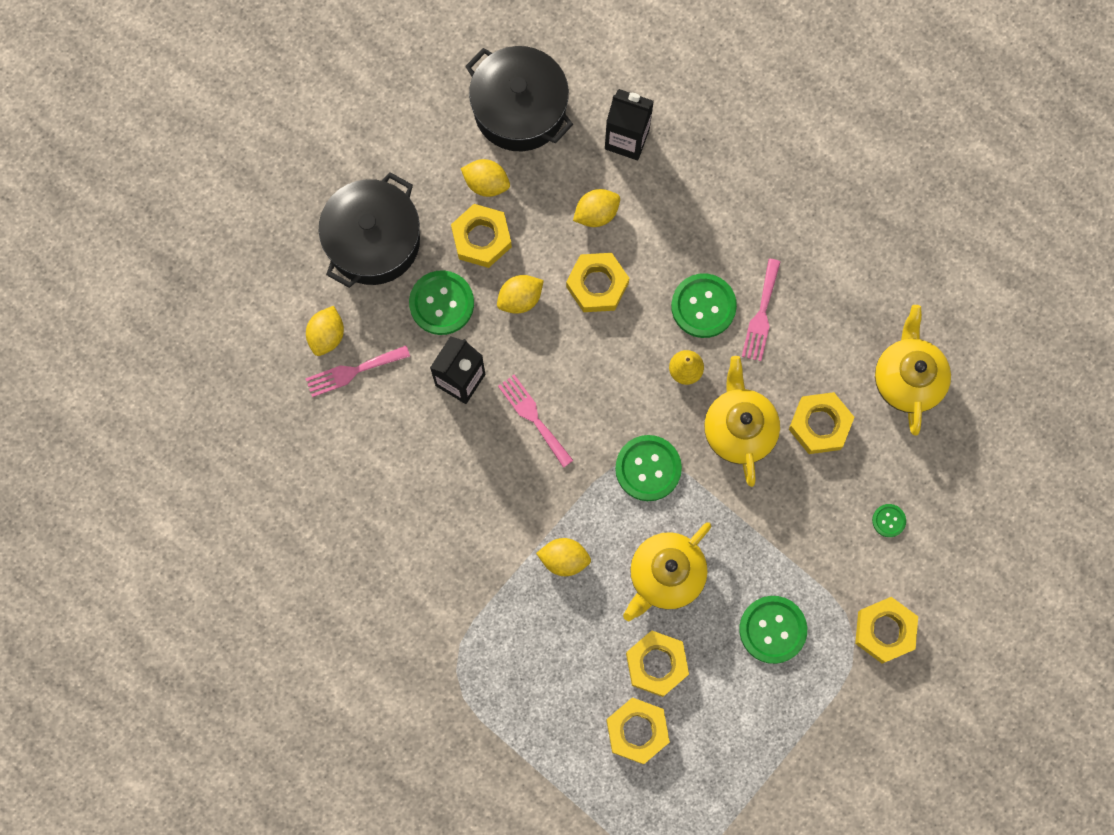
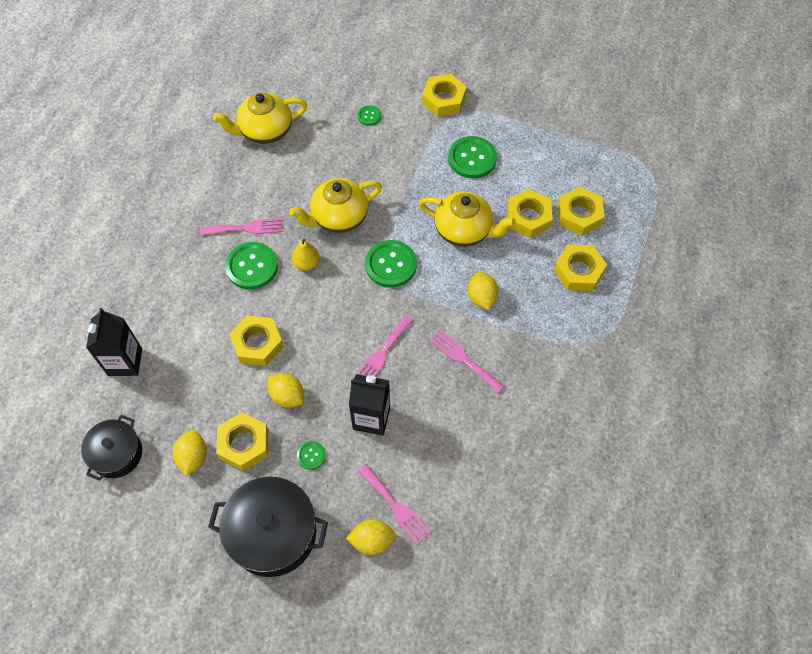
camera: 110 degrees left, 15 degrees down
(441, 303) = (311, 455): green button -> green button, size x0.50
(492, 506) = (463, 359): none -> pink fork
(519, 109) = (117, 454): black pot -> black pot, size x0.62
(596, 213) = (197, 363): yellow lemon -> none
(819, 425) = (317, 171): yellow nut -> yellow nut (578, 271)

